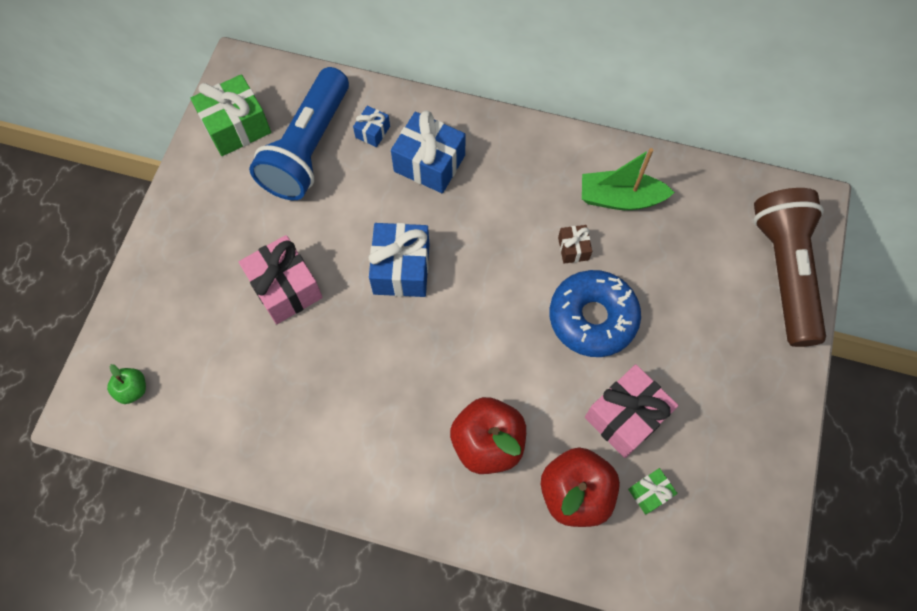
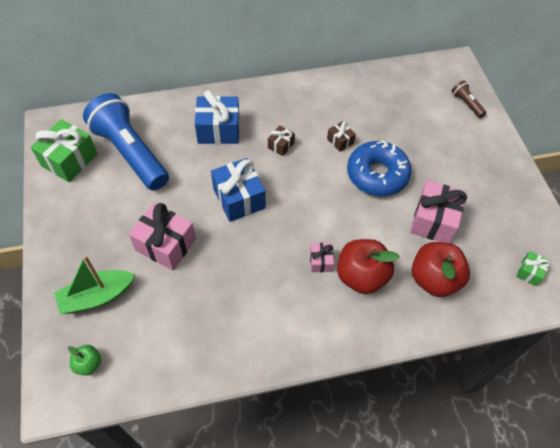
camera: 30 degrees left, 10 degrees down
(308, 148) = (130, 153): blue flashlight -> blue flashlight turned 150 degrees clockwise
(372, 132) = (169, 126): blue gift -> none
(450, 399) = (320, 261): none -> pink gift
(494, 220) = (281, 145): none -> brown gift
(620, 198) = (349, 103): green boat -> green boat (97, 296)
(649, 493) = (476, 257): green gift -> green gift (529, 272)
(783, 272) = (466, 104): brown flashlight -> brown flashlight, size x0.41

